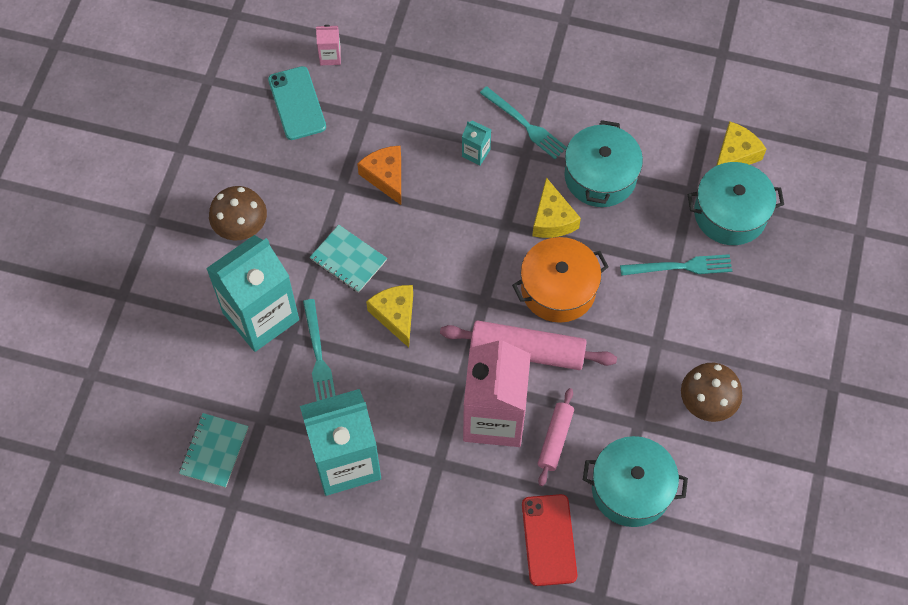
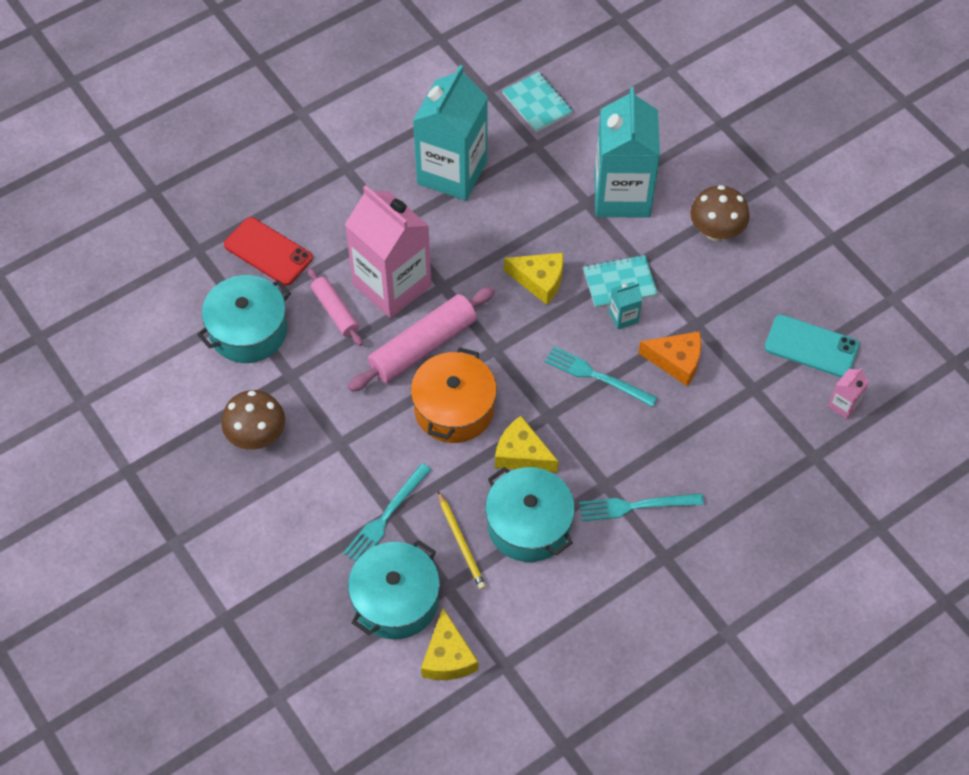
camera: 130 degrees right, 5 degrees down
(318, 356) = (552, 209): turquoise fork -> turquoise fork (596, 376)
(476, 153) = (640, 445): turquoise carton -> turquoise carton (623, 317)
(652, 207) = (461, 542): none -> yellow pencil

